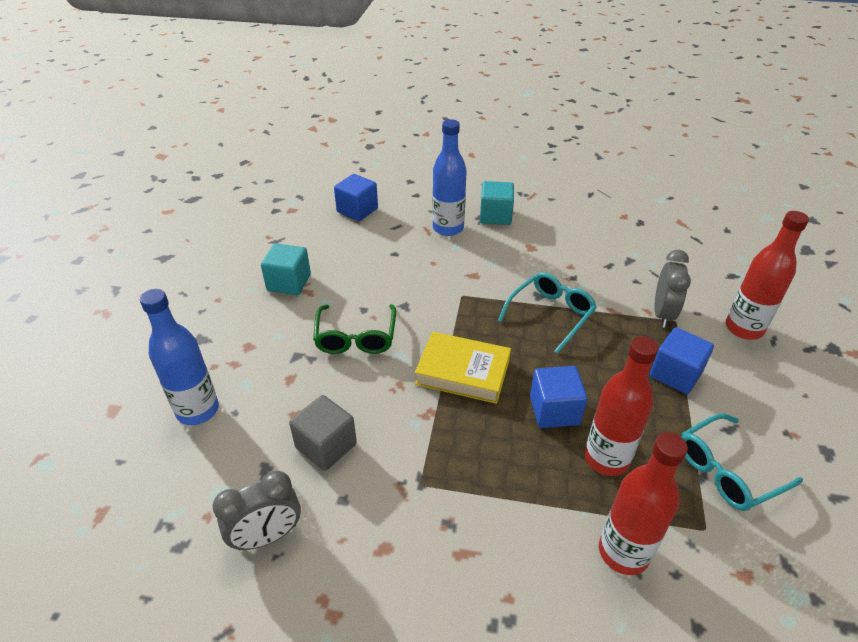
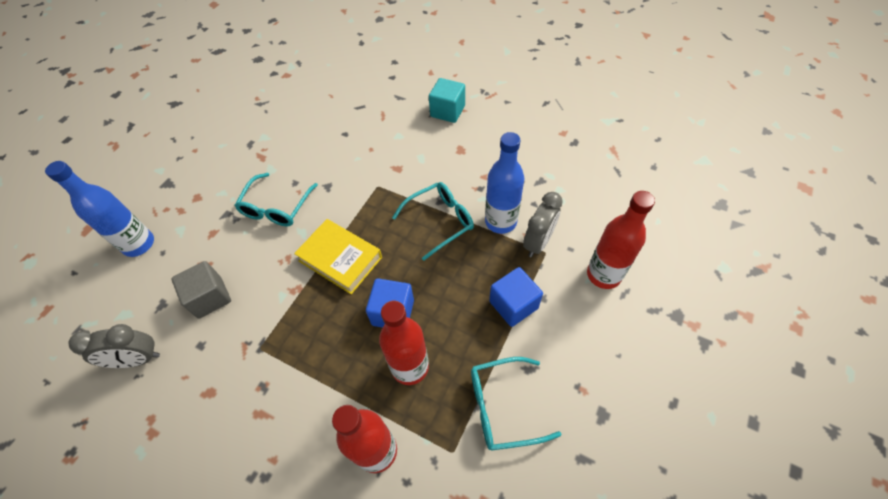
camera: 20 degrees right, 15 degrees up
(289, 283) = (251, 145): turquoise cube -> none
(356, 337) = (276, 207): green glasses -> turquoise glasses
(357, 210) = (336, 84): blue cube -> none
(448, 228) = (401, 116): blue bottle -> blue bottle (500, 221)

